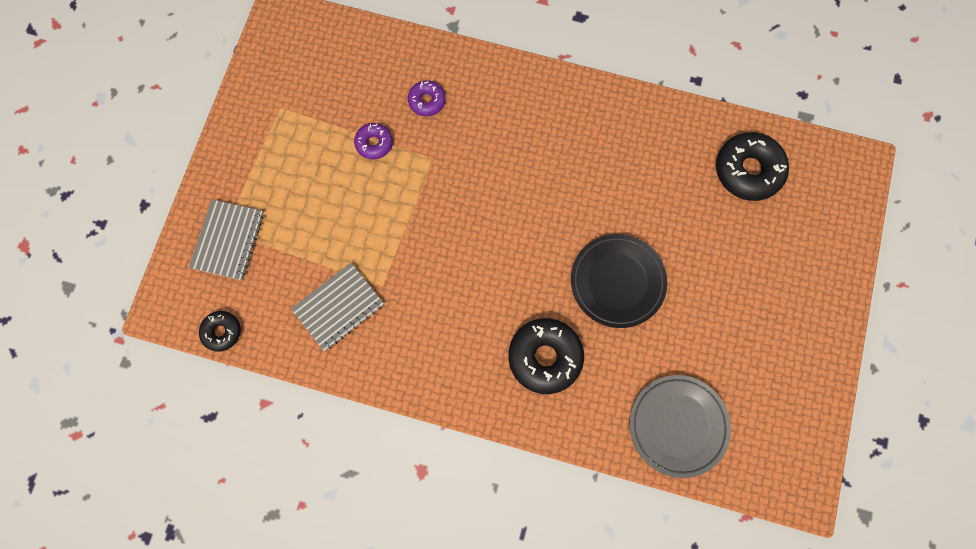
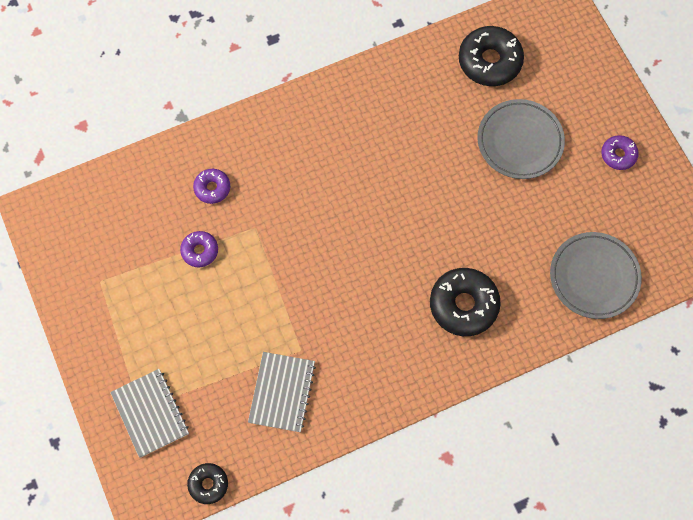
camera: 40 degrees left, 5 degrees down
(617, 282) = (467, 211): black plate -> none
(714, 259) = (519, 141): none -> grey plate
(793, 339) = (618, 155): none -> purple donut

